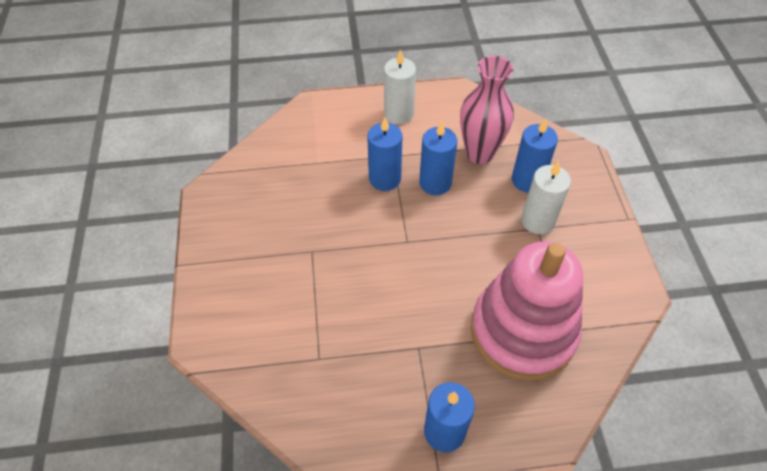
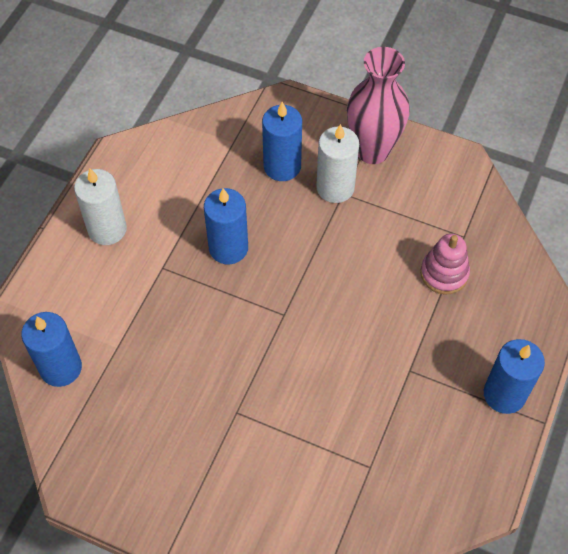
camera: 60 degrees left, 5 degrees up
(385, 179) = (189, 292): blue candle -> blue candle (61, 368)
(479, 153) = (219, 186): pink vase -> pink vase (372, 150)
(522, 331) = (444, 273): pink stacking toy -> pink stacking toy, size x0.43

